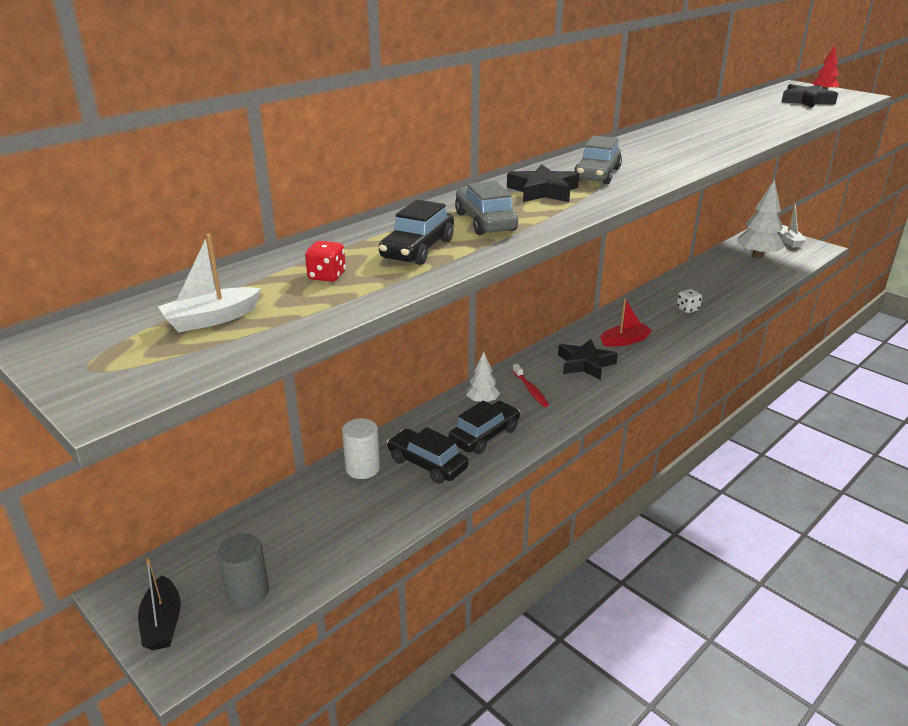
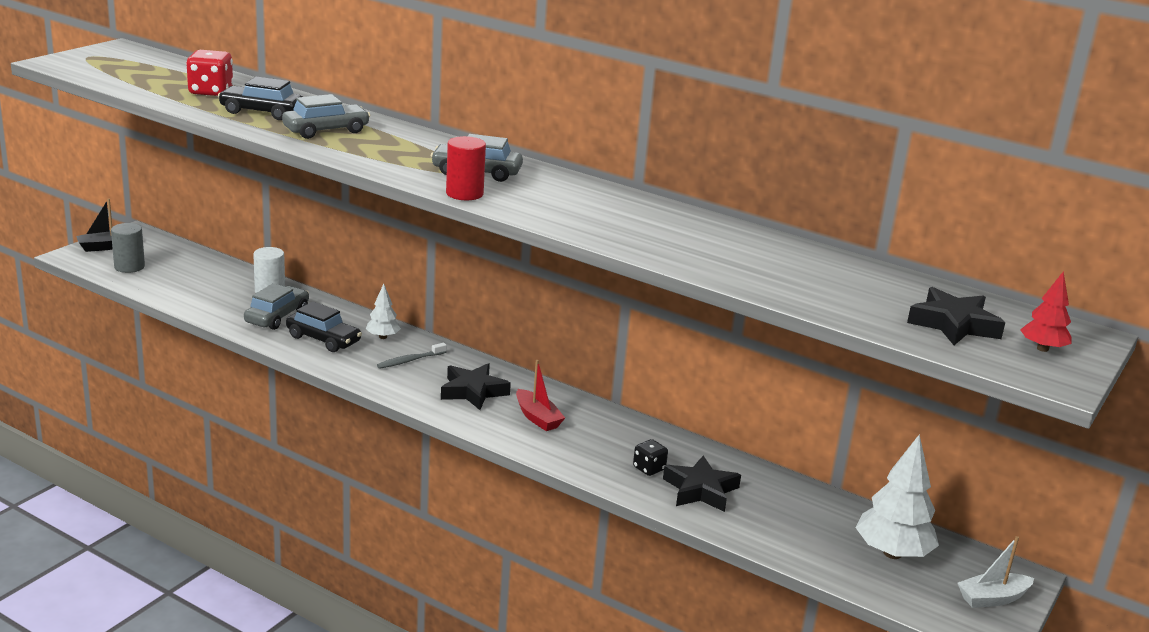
camera: 75 degrees right, 5 degrees down
(211, 319) = (145, 72): white boat -> none
(327, 276) = (210, 92): red dice -> red dice, size x1.65
(427, 464) = (277, 316): black car -> grey car
(530, 390) = (410, 360): red toothbrush -> grey toothbrush
(543, 191) = (414, 151): black star -> black star (700, 490)
(652, 181) = (464, 194): none -> red cylinder
(687, 309) = (649, 468): white dice -> black dice

